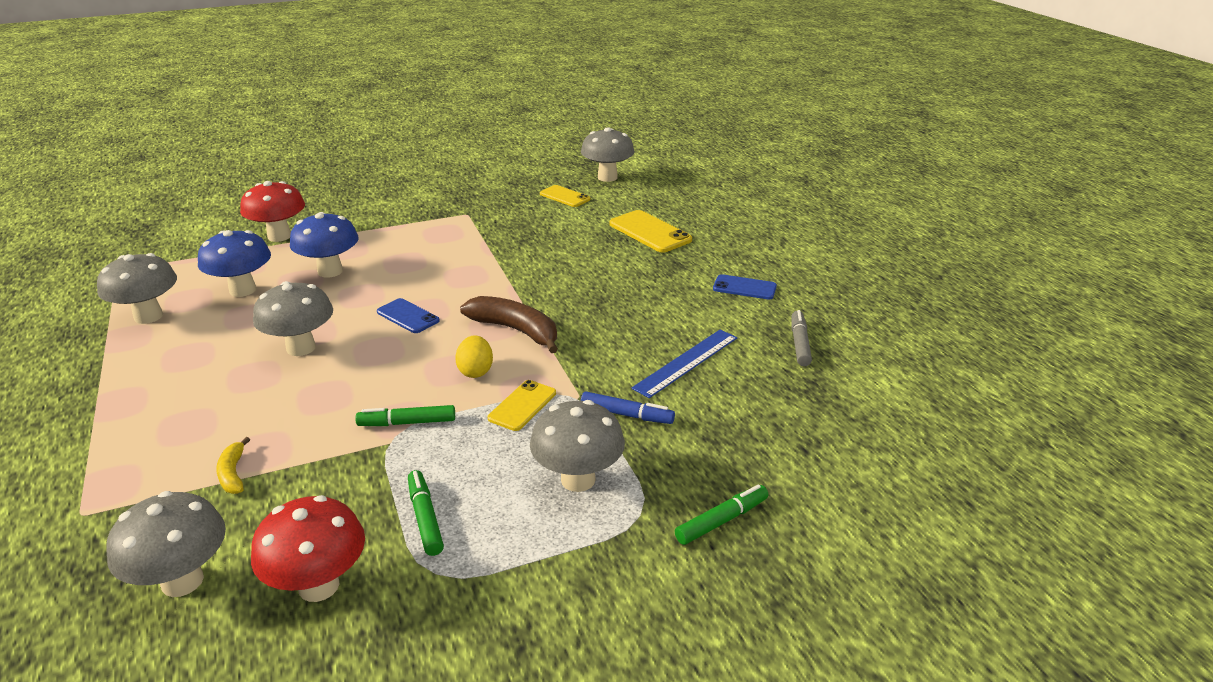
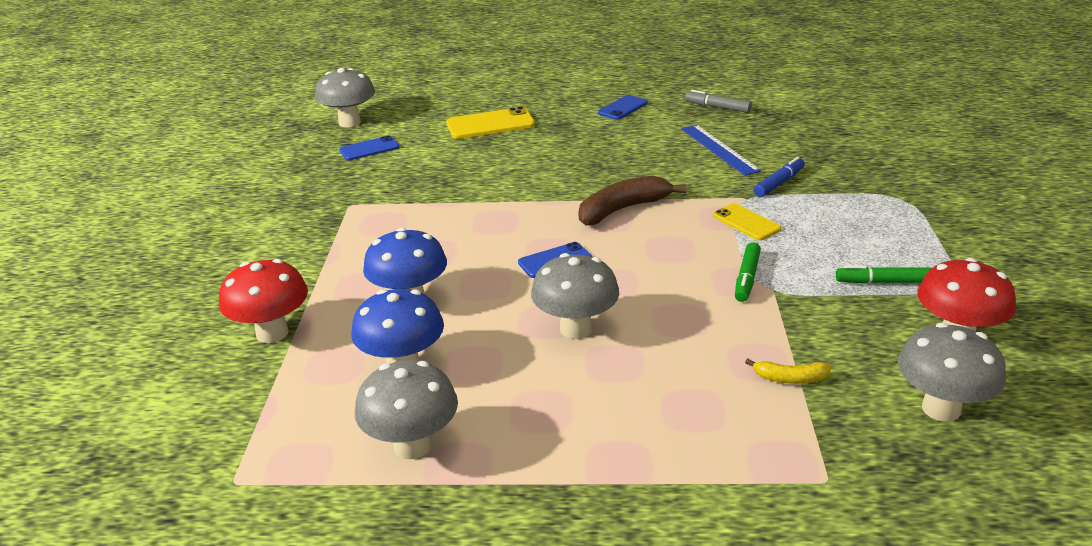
camera: 65 degrees left, 0 degrees up
(475, 371) = (680, 236): yellow egg -> none
(565, 196) = (369, 149): yellow phone -> blue phone
(578, 479) = (854, 214): grey mushroom -> none
(721, 520) = (913, 173): green marker -> none

